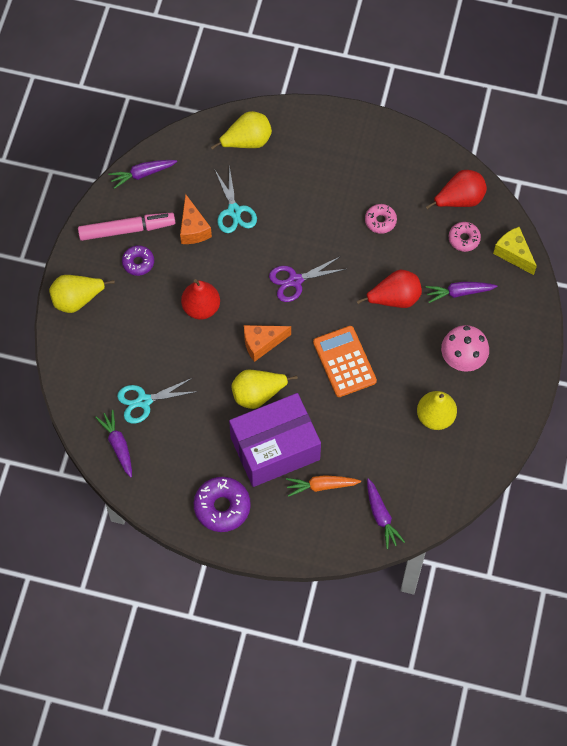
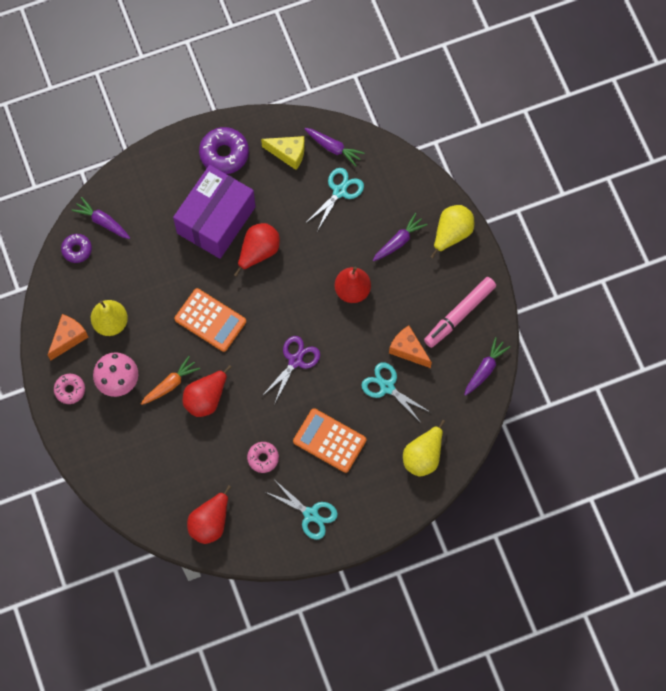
camera: 145 degrees right, 5 degrees up
(138, 262) = (429, 293): purple donut -> purple donut (77, 250)
(258, 394) = (258, 252): yellow pear -> red pear
(262, 343) = (284, 293): orange cheese -> orange cheese (68, 338)
(314, 200) = (329, 440): none -> orange calculator
(321, 486) = (162, 215): orange carrot -> orange carrot (170, 384)
(372, 155) = (311, 514): none -> turquoise scissors
(459, 292) = (157, 437): purple carrot -> purple carrot (399, 241)
(464, 239) = (184, 488): pink donut -> pink donut (70, 390)
(513, 254) = (134, 502): yellow cheese -> yellow cheese (288, 154)

